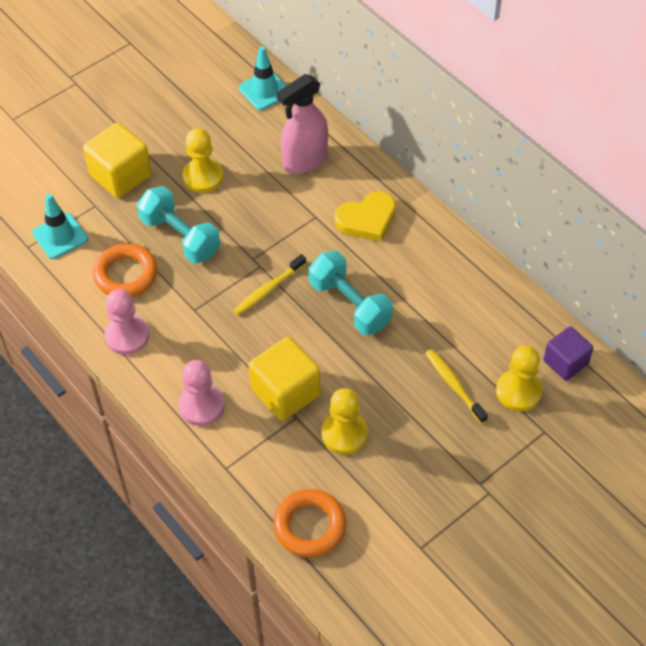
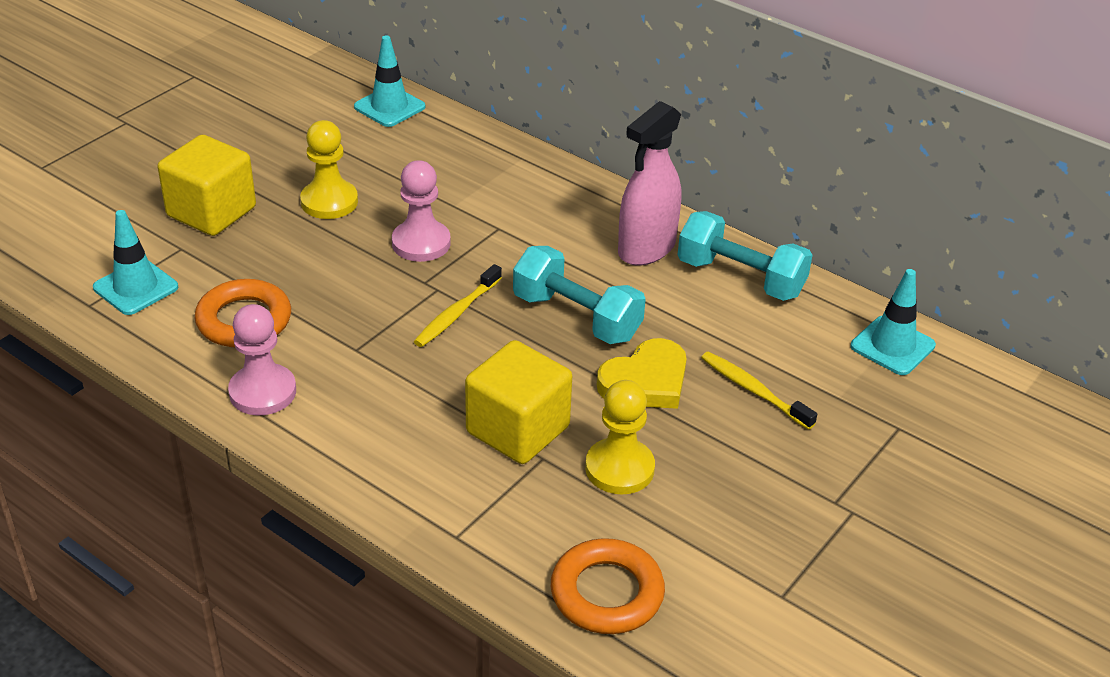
camera: 15 degrees left, 15 degrees down
(180, 237) = (314, 269): turquoise dumbbell -> turquoise dumbbell (740, 278)
(201, 406) = (397, 462): pink pawn -> pink pawn (421, 243)
(305, 160) = (465, 171): pink spray bottle -> pink spray bottle (646, 248)
(367, 219) = (569, 223): yellow heart -> yellow heart (645, 381)
(518, 391) = (844, 386): yellow pawn -> none
(565, 362) = (892, 346): purple cube -> turquoise traffic cone

